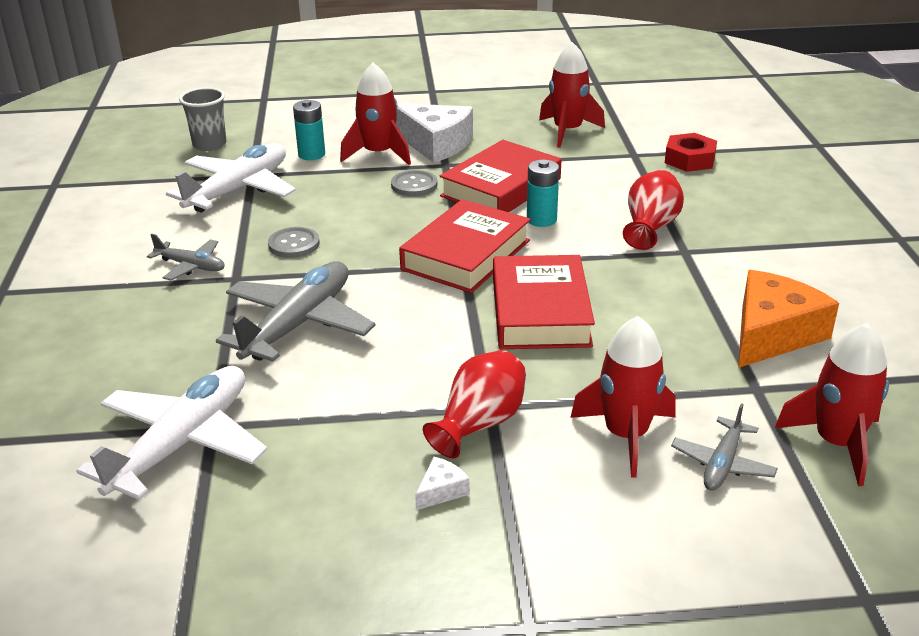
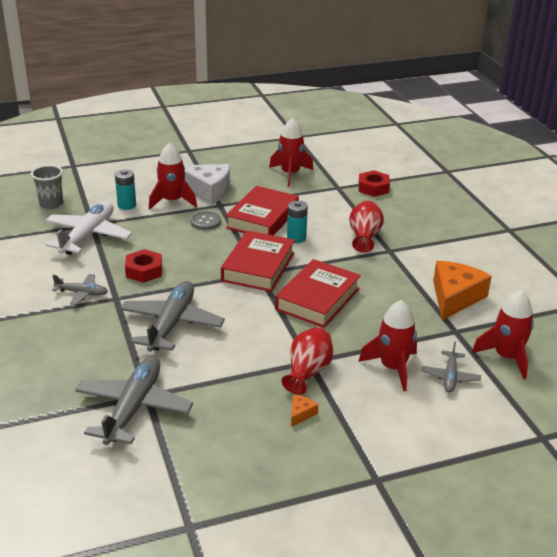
camera: 15 degrees left, 0 degrees up
(182, 443) = (133, 407): white plane -> grey plane
(294, 244) = (144, 271): grey button -> red nut
(441, 490) = (301, 414): white cheese -> orange cheese
(540, 312) = (317, 299): red book -> red book turned 45 degrees clockwise

